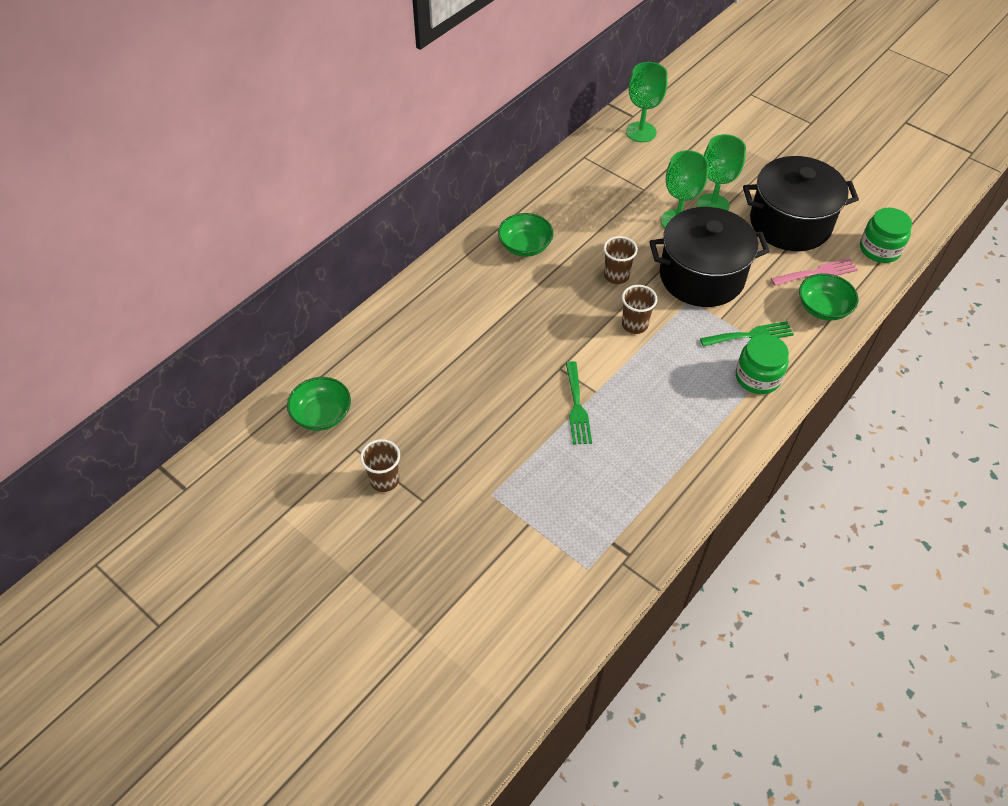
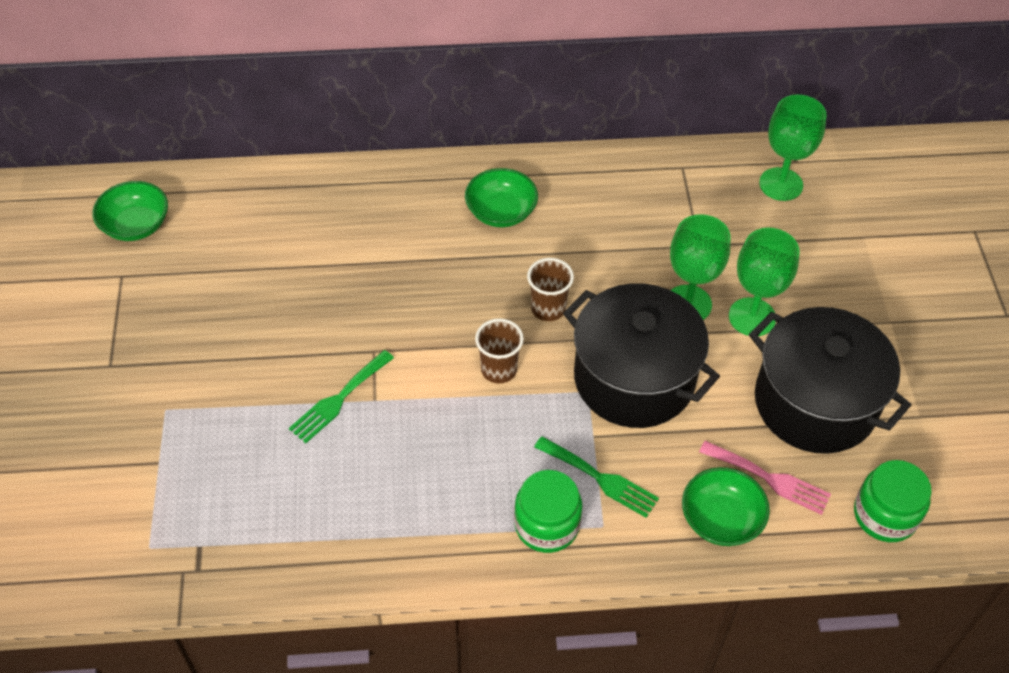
camera: 45 degrees right, 0 degrees up
(384, 480) = (106, 321): brown cup -> none

